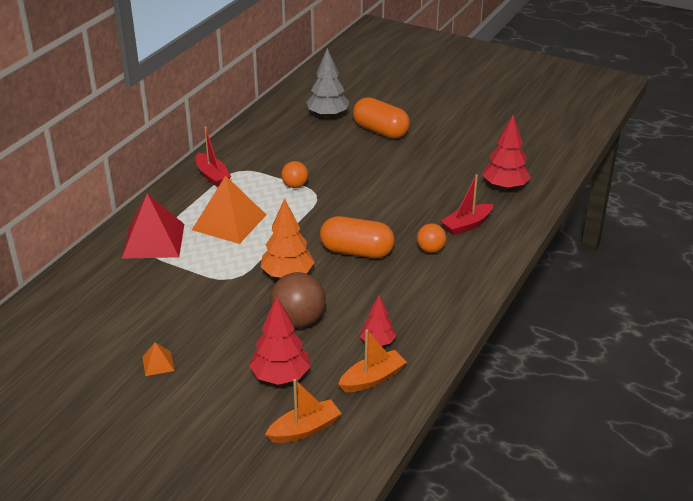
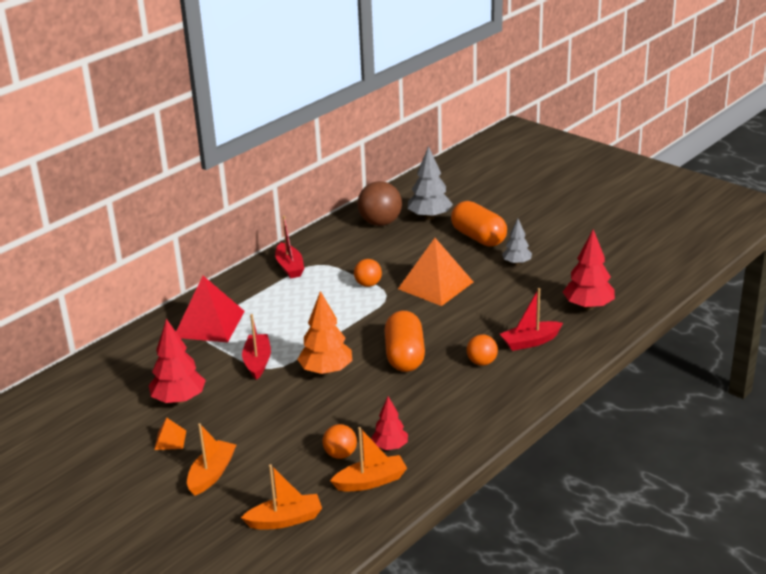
camera: 15 degrees right, 5 degrees down
(213, 393) = (211, 474): none -> orange boat
(216, 273) = (257, 362): none -> red boat
(229, 222) = (289, 314): orange pyramid -> orange pyramid (435, 285)
(281, 376) = (281, 467): red tree -> red tree (179, 400)
(298, 321) = (319, 416): brown ball -> brown ball (380, 223)
(333, 356) = (340, 454): none -> orange ball
(356, 251) = (405, 356): orange capsule -> orange capsule turned 60 degrees clockwise
(425, 152) = (516, 263): none -> grey tree

